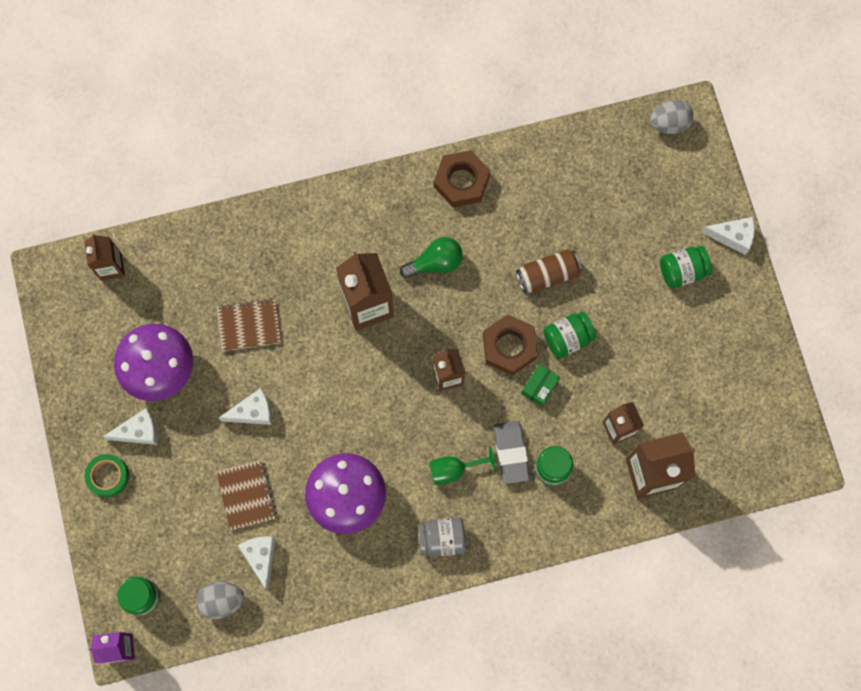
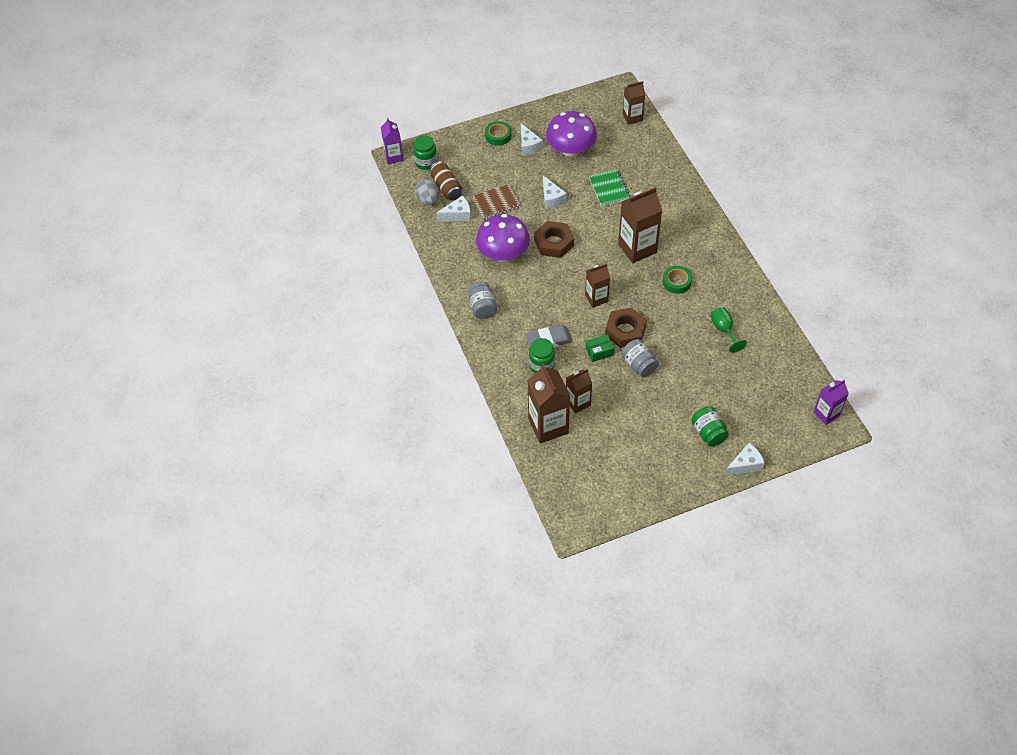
camera: 85 degrees right, 20 degrees down
(249, 325) = (609, 189): brown notebook -> green notebook
(435, 263) = (676, 282): green light bulb -> green tape
(454, 469) = (531, 309): green goblet -> green goblet (724, 330)
(461, 181) = (741, 290): brown nut -> brown nut (553, 243)
(539, 387) = (599, 352): green box -> green box turned 45 degrees counterclockwise
(547, 275) = (684, 348): brown can -> brown can (446, 187)
(567, 338) = (639, 365): green jar -> grey jar
(669, 124) = (826, 414): grey egg -> purple carton
(732, 236) = (745, 464): white cheese -> white cheese turned 120 degrees counterclockwise

